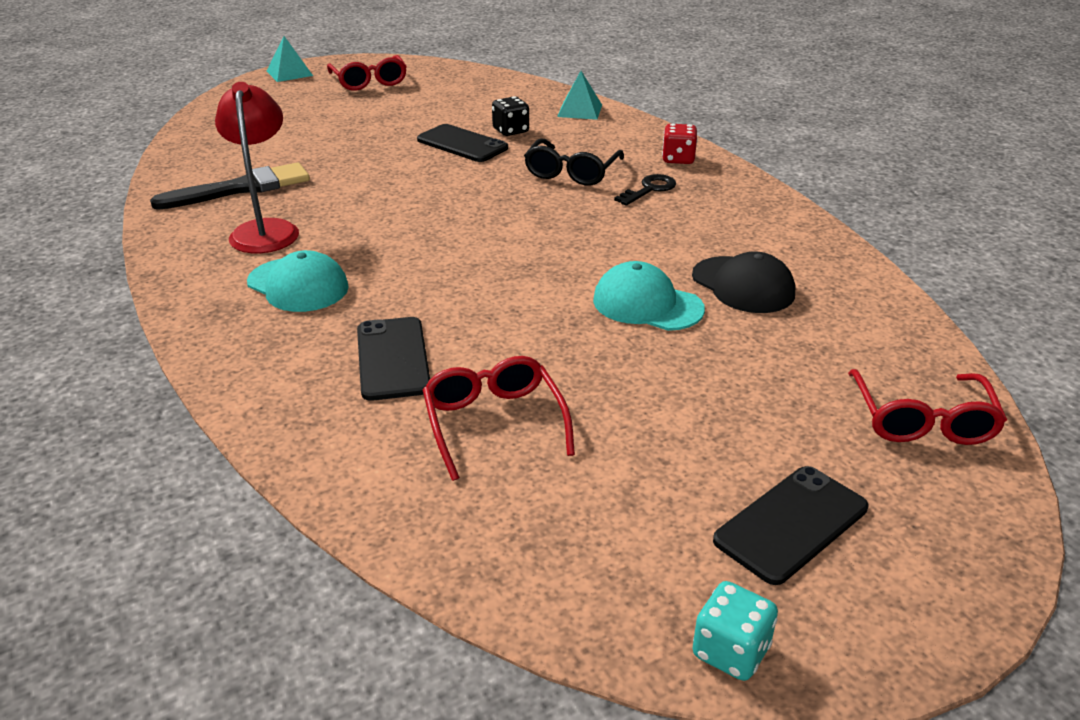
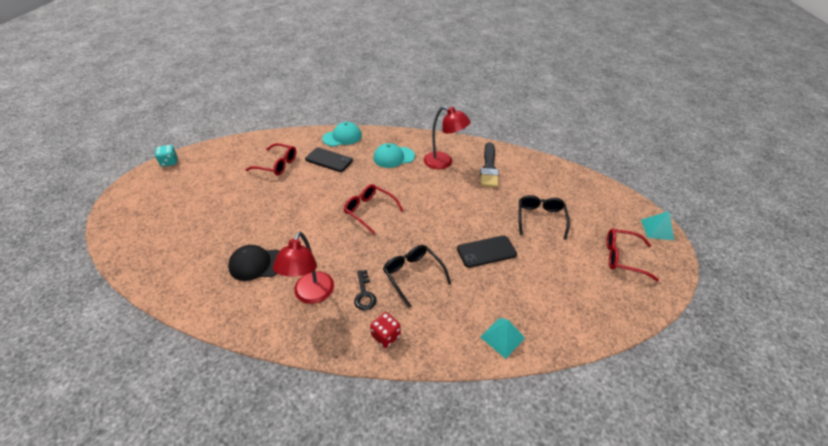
camera: 125 degrees right, 10 degrees up
(346, 129) = (540, 218): none -> black glasses
(510, 131) = (491, 281): black dice -> none
(647, 304) = (283, 227): turquoise cap -> turquoise cap (342, 137)
(710, 220) = (311, 295): none -> red lamp
(791, 524) = (172, 192): black phone -> none
(922, 420) = (145, 249): red glasses -> red glasses (369, 210)

